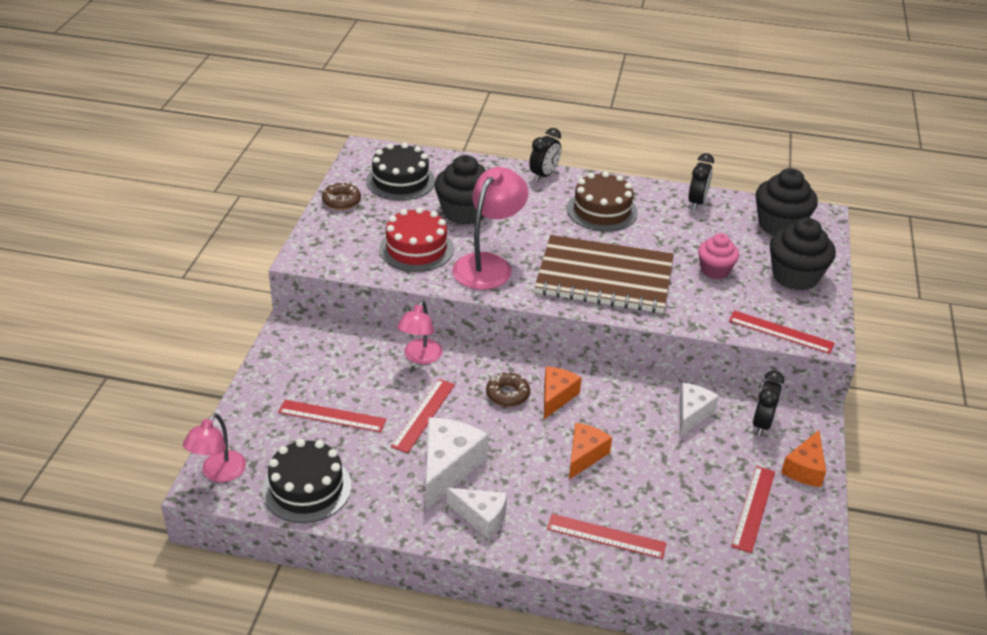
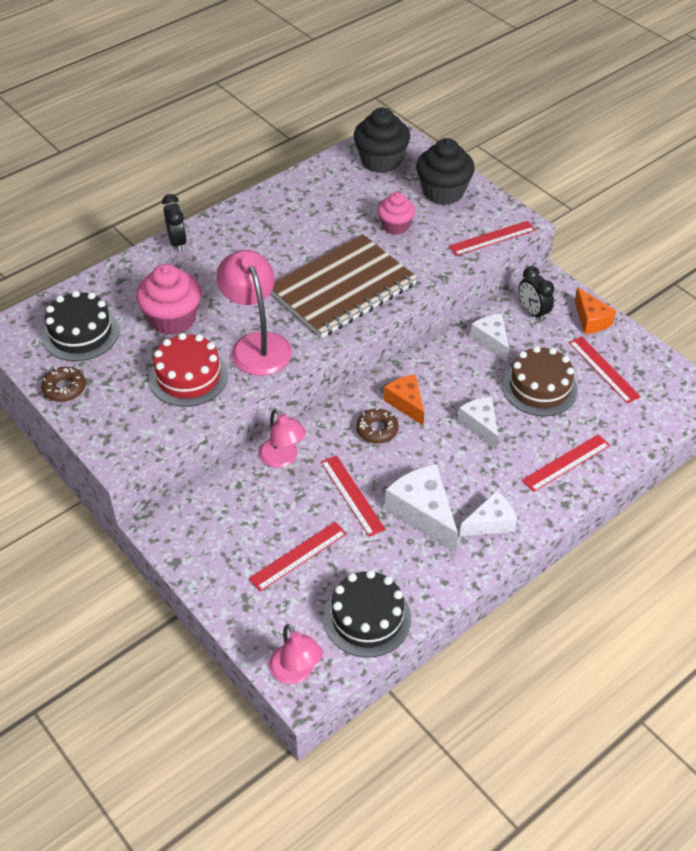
camera: 50 degrees left, 10 degrees up
(464, 212) = (172, 319): black cupcake -> pink cupcake
(584, 455) = (480, 425): orange cheese -> white cheese
(602, 211) = (261, 239): brown cake -> brown cake (539, 387)
(697, 202) = (308, 183): black clock -> none

